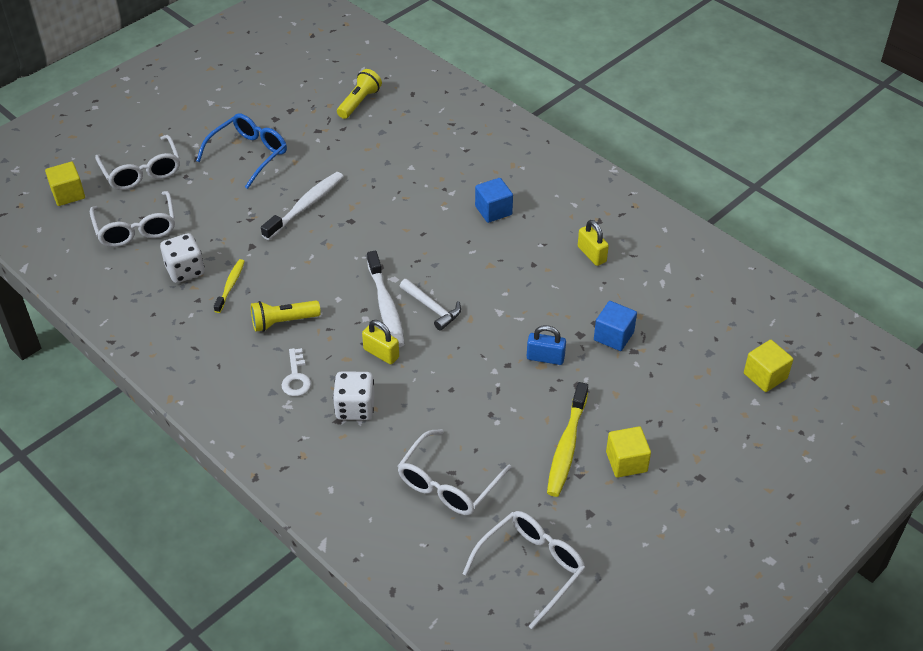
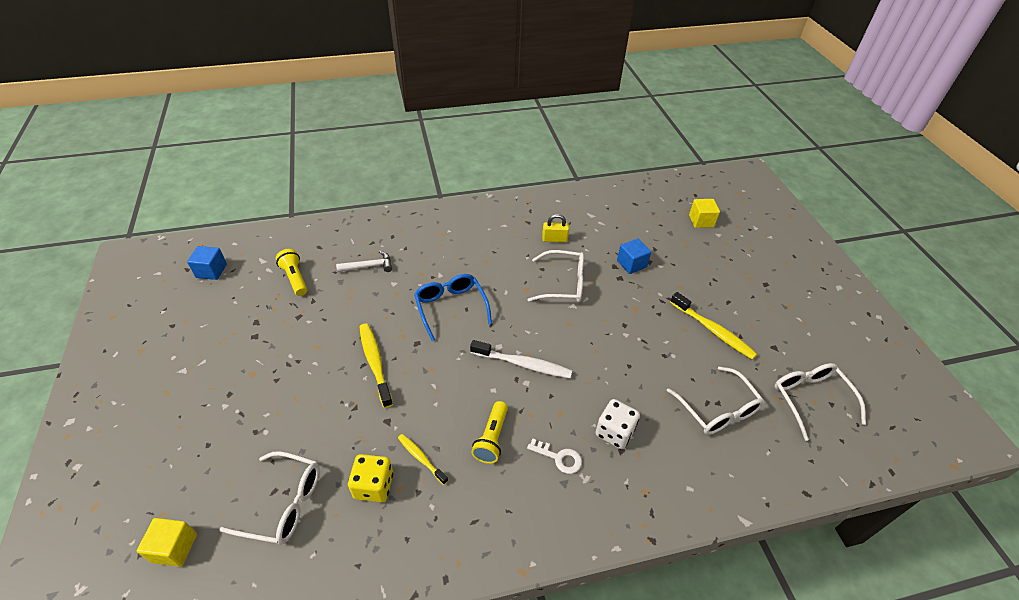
camera: 60 degrees left, 0 degrees up
(142, 171) = (212, 465): white glasses -> white glasses (563, 284)
(185, 270) = (374, 486): white dice -> yellow dice
(248, 155) = (278, 373): blue glasses -> blue glasses (451, 308)
(306, 206) = (375, 363): white toothbrush -> yellow toothbrush
(381, 353) = (569, 389): yellow padlock -> none
(432, 308) = (544, 339): white hammer -> white hammer (369, 266)
(493, 210) = (476, 263): blue cube -> blue cube (211, 271)
(545, 358) = (630, 303): blue padlock -> none
(626, 462) = (739, 309): yellow cube -> none

